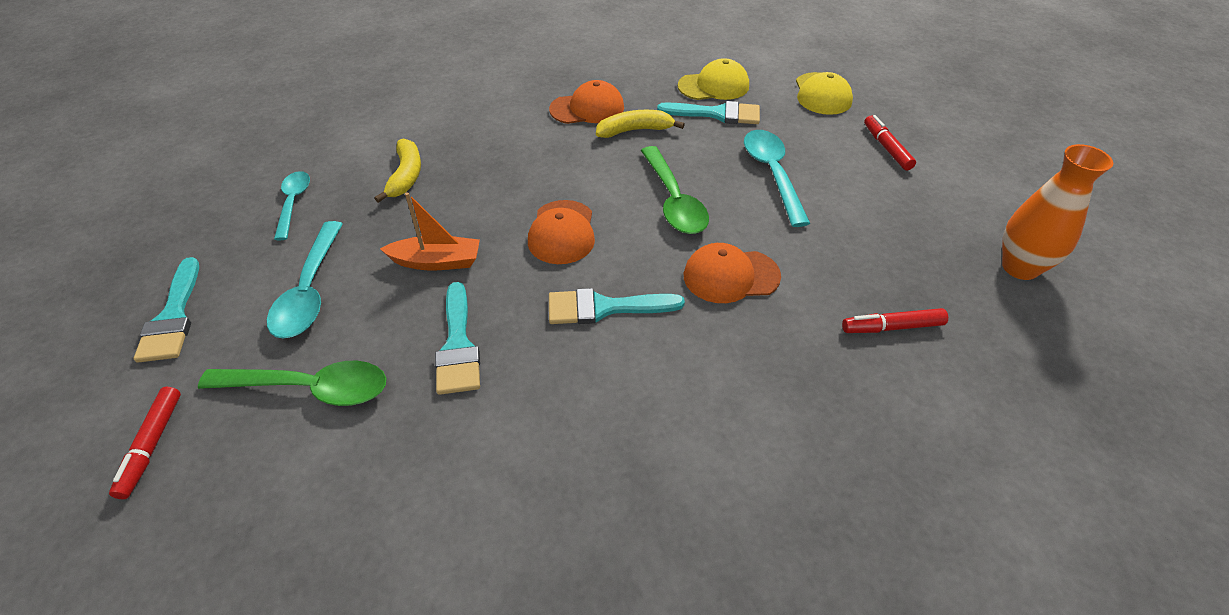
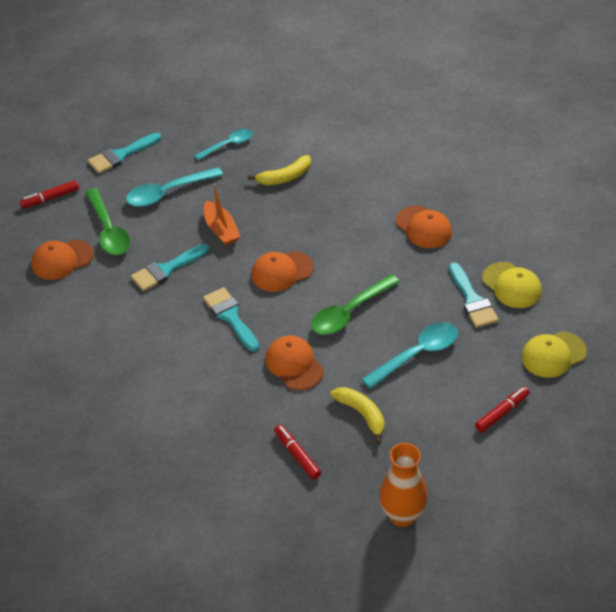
camera: 65 degrees right, 0 degrees up
(310, 480) = (62, 260): none -> orange cap
(635, 130) = (415, 263): yellow banana -> yellow banana (362, 414)

